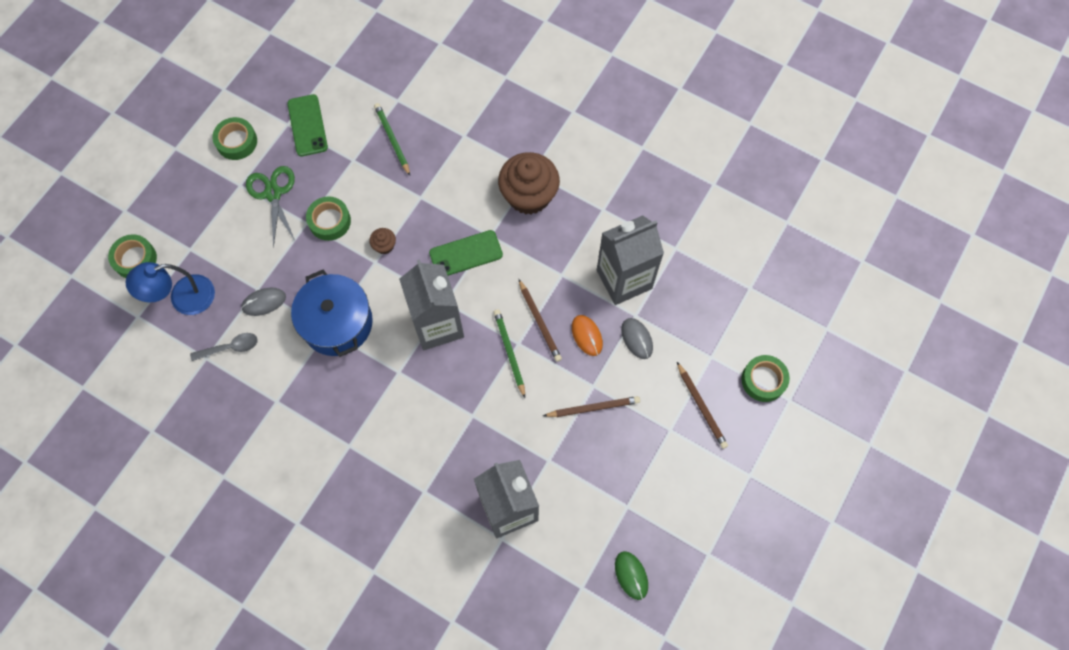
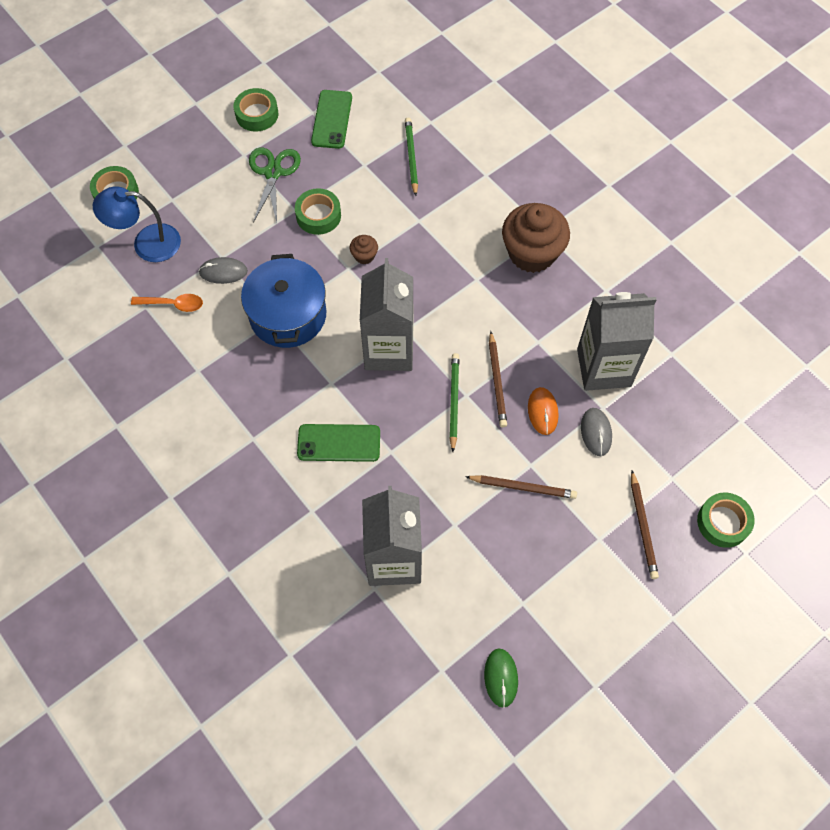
camera: 20 degrees right, 5 degrees down
(230, 347) = (173, 304): grey spoon -> orange spoon
(466, 254) = (444, 289): green phone -> green phone (339, 443)

